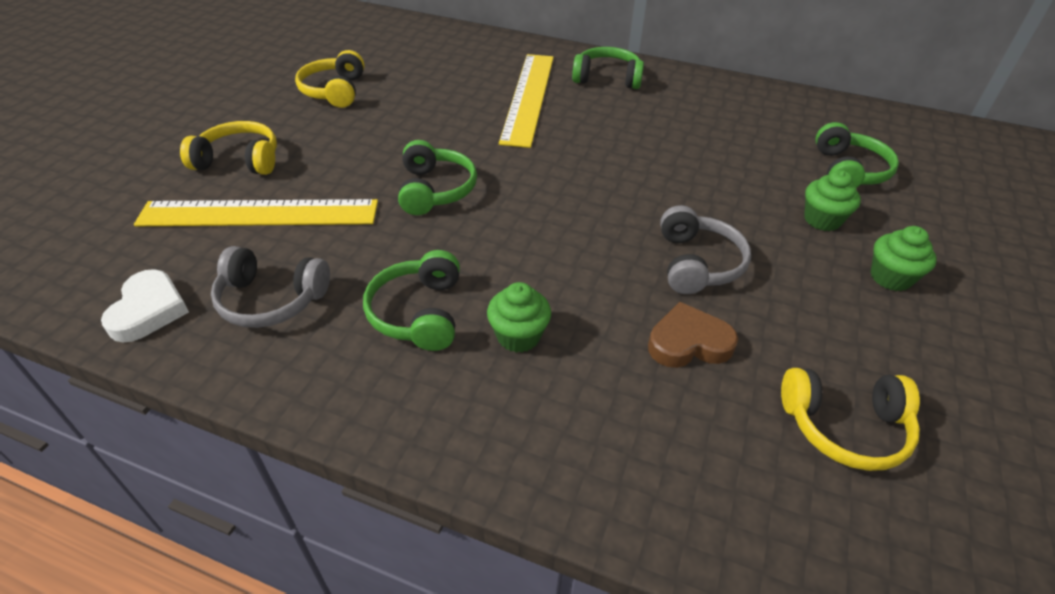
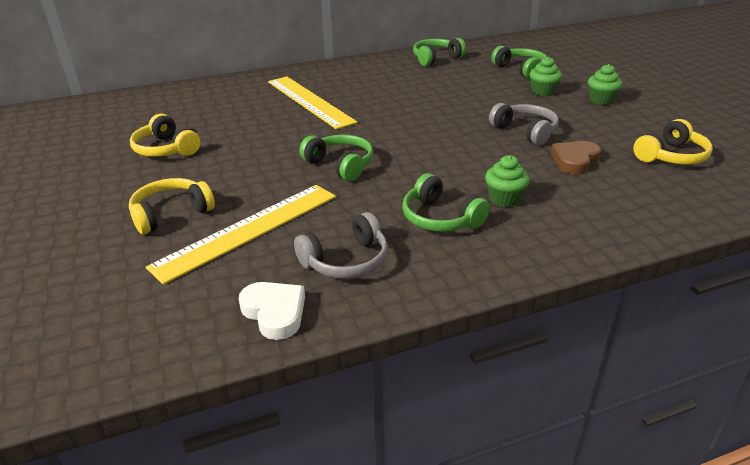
camera: 40 degrees left, 10 degrees down
(607, 78) = (338, 75): green headphones -> green headphones (436, 58)

